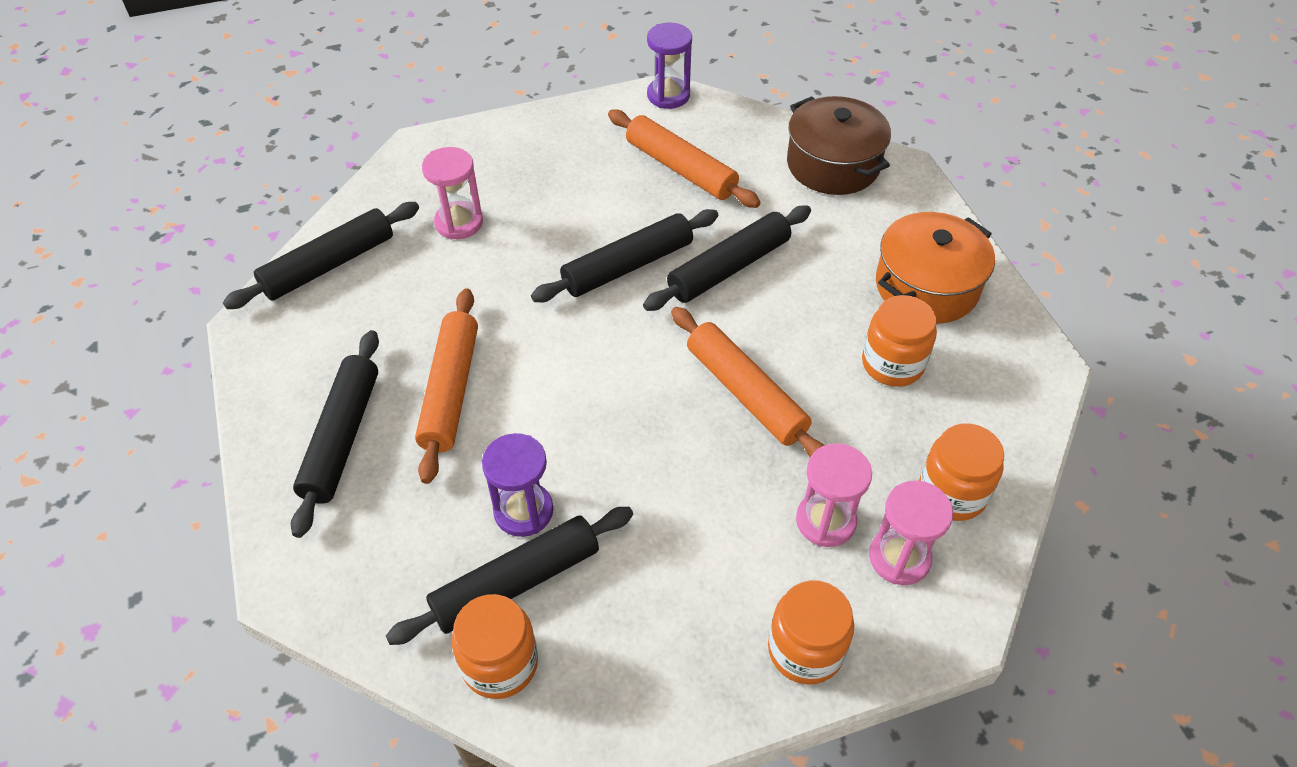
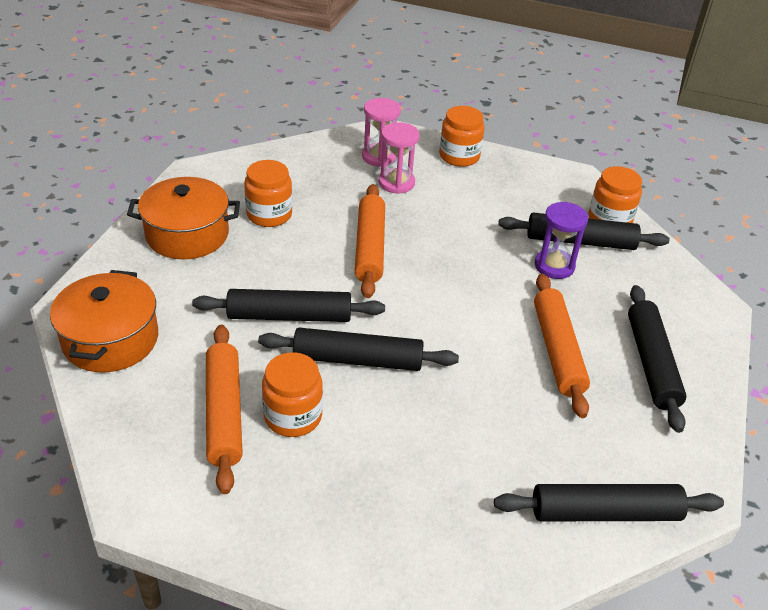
camera: 145 degrees left, 10 degrees down
(342, 438) = (651, 363): black rolling pin -> black rolling pin turned 45 degrees counterclockwise
(450, 391) = (557, 350): orange rolling pin -> orange rolling pin turned 45 degrees counterclockwise
(459, 223) = (460, 483): pink hourglass -> none
(668, 95) = (134, 500): purple hourglass -> none
(833, 164) = (110, 339): brown pot -> orange pot
(952, 493) = (322, 160): orange jar -> orange jar (293, 416)

